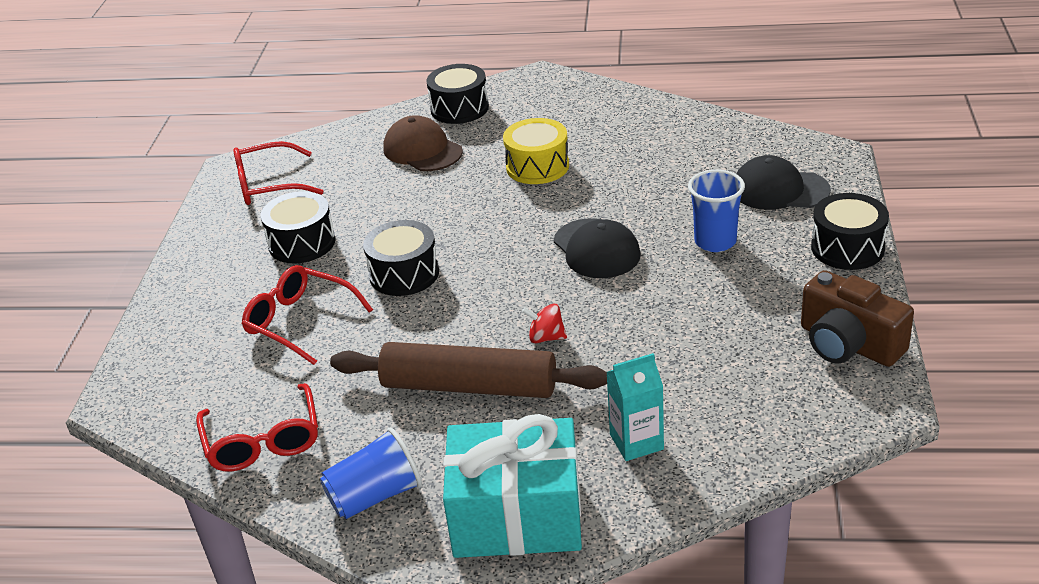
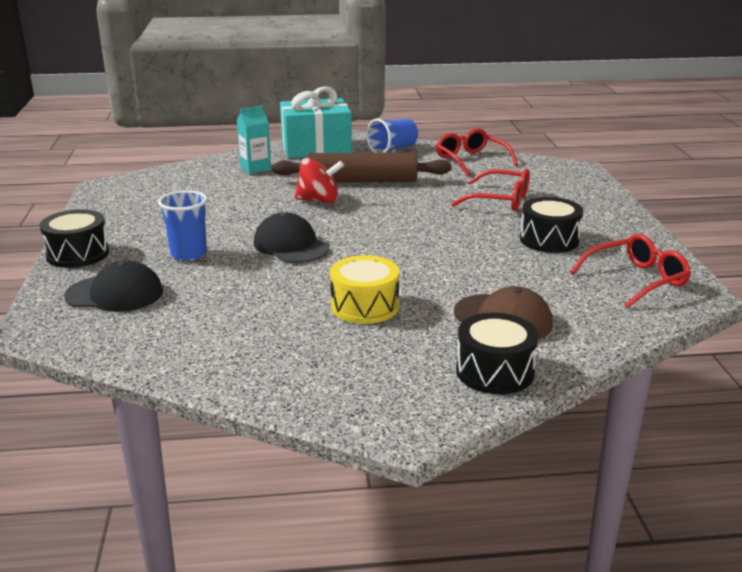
camera: 165 degrees right, 10 degrees down
(404, 274) = (443, 226): black drum -> none
(546, 337) = (319, 200): red spinning top -> red spinning top, size x1.66
(848, 344) = (111, 206): brown camera -> none

